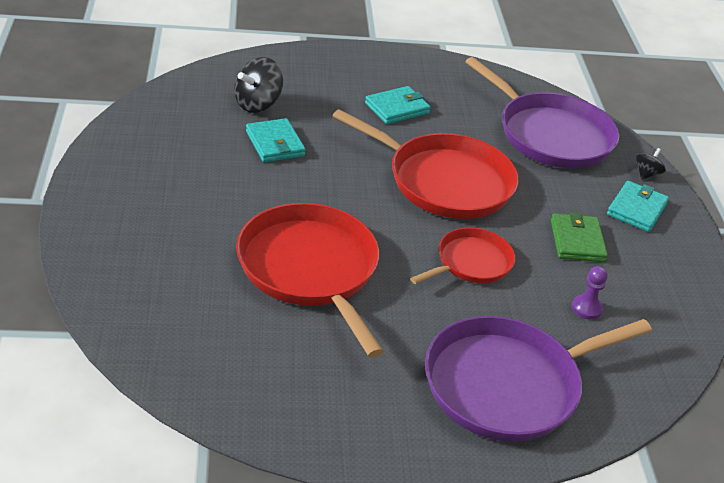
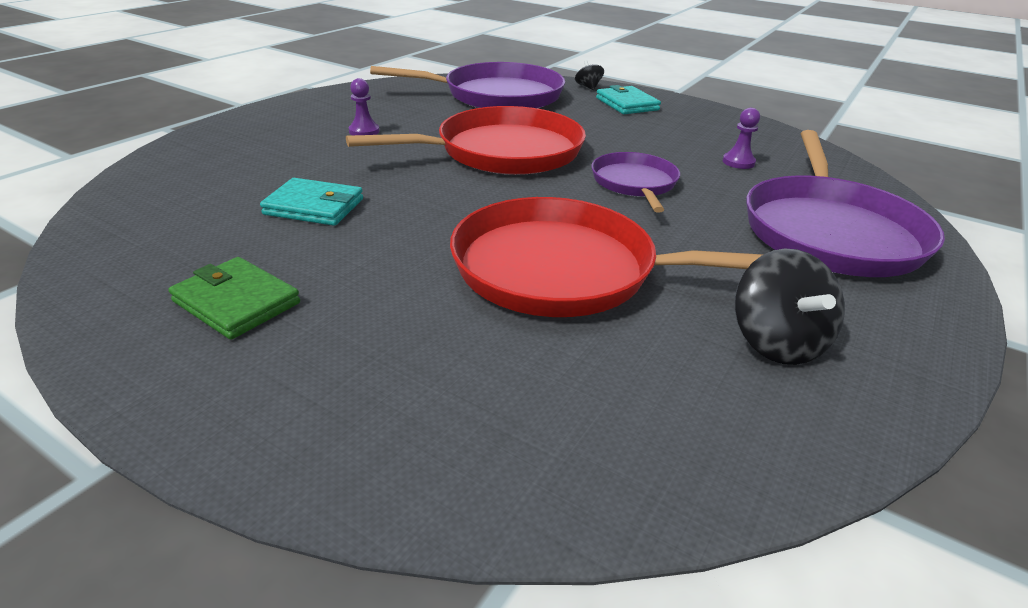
camera: 50 degrees left, 5 degrees down
(257, 104) = (228, 190): black spinning top -> black spinning top (776, 342)
(397, 108) = (364, 131): turquoise wallet -> purple pawn
(471, 262) = (634, 183): red pan -> purple pan
(577, 241) = (646, 135): green wallet -> green wallet (236, 302)

